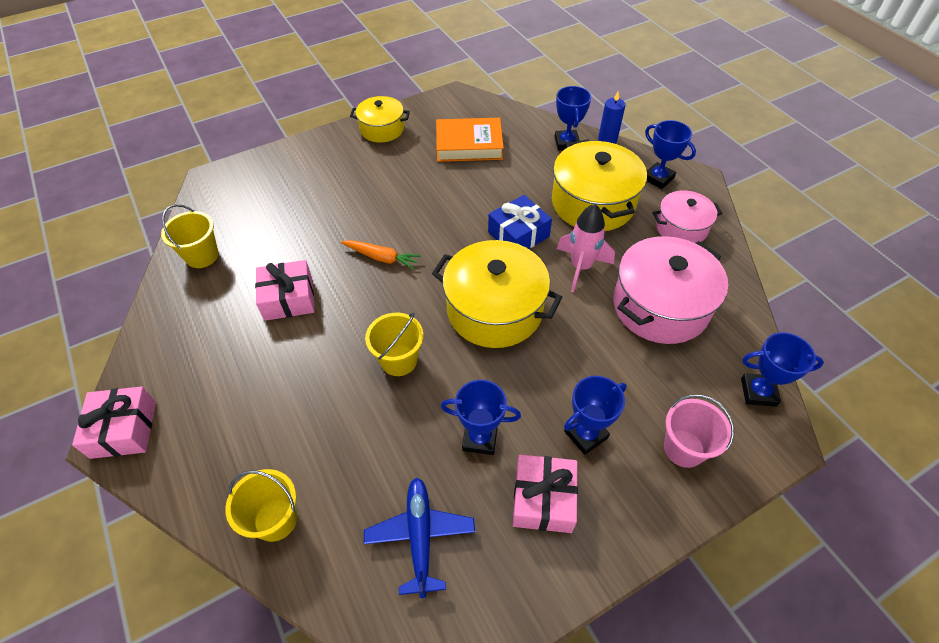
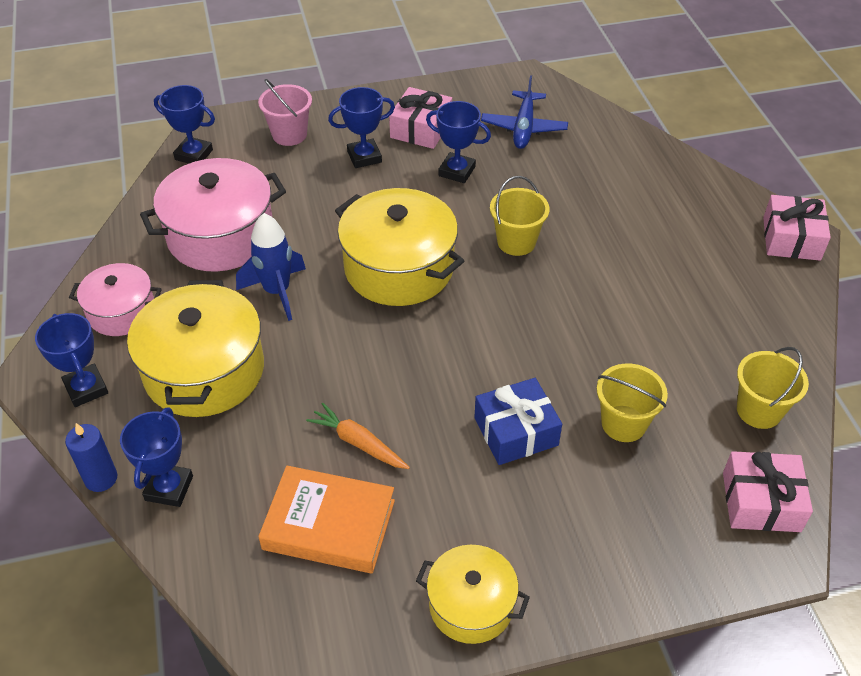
camera: 165 degrees left, 5 degrees down
(275, 519) = (638, 156): yellow bucket -> yellow bucket (623, 423)
(288, 298) = (635, 329): pink gift -> pink gift (761, 502)
(381, 258) = (515, 355): orange carrot -> orange carrot (358, 443)
(518, 234) = (328, 348): blue gift -> blue gift (516, 431)
(580, 267) = (277, 292): pink rocket -> blue rocket

